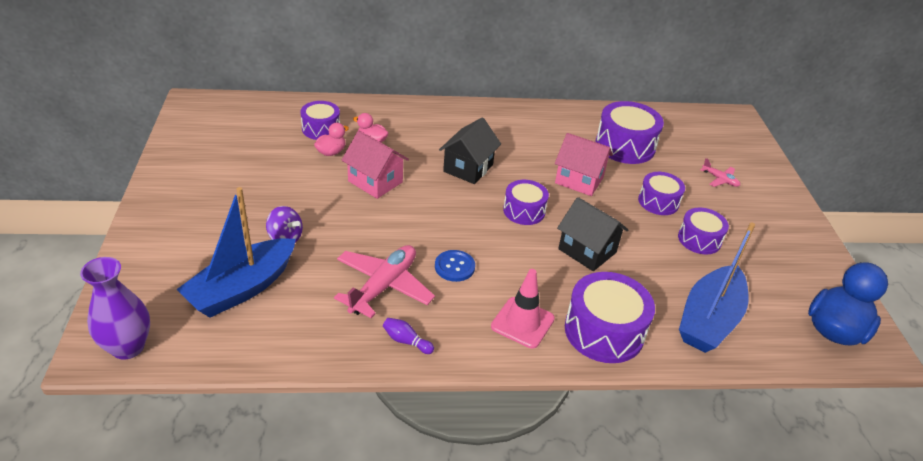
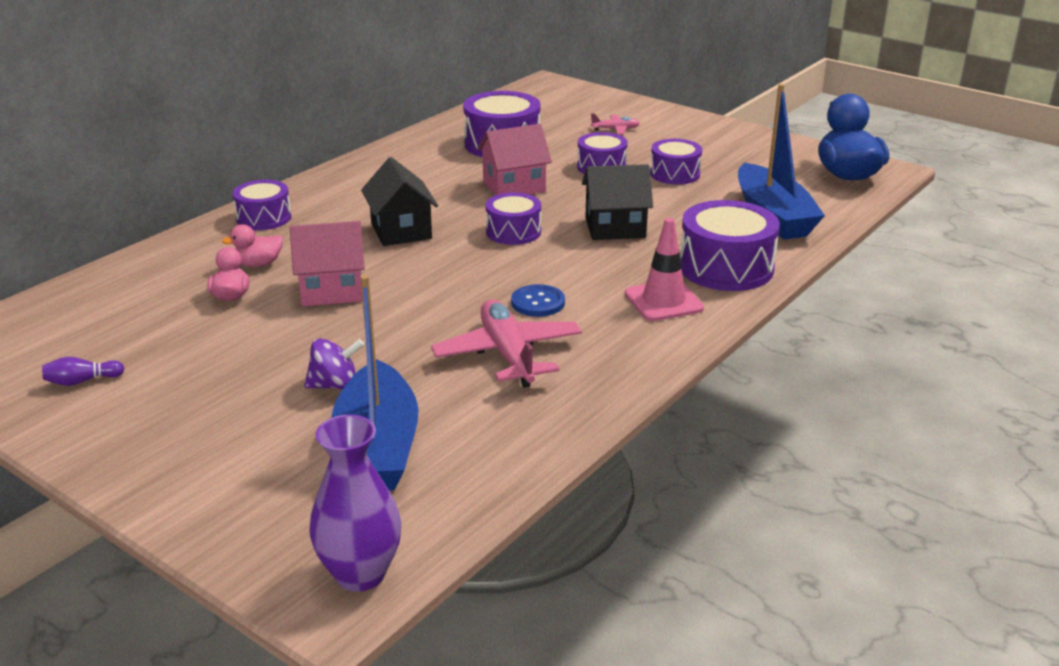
camera: 45 degrees left, 10 degrees down
(321, 129) = (175, 285): purple drum -> purple drum (264, 218)
(406, 341) = (605, 374): purple bowling pin -> purple bowling pin (82, 381)

